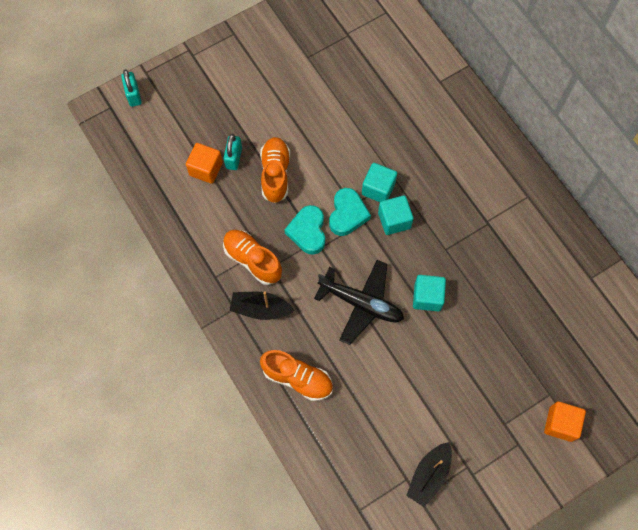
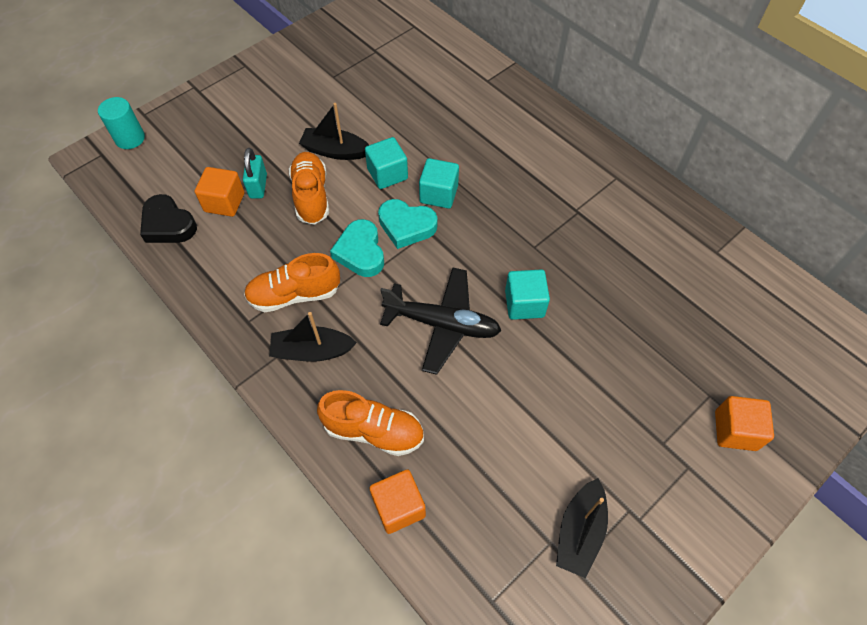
camera: 10 degrees left, 10 degrees down
(133, 95) = (130, 138): turquoise padlock -> turquoise cylinder
(160, 182) = (168, 224): none -> black heart
(252, 260) = (294, 295): orange shoe -> orange shoe turned 45 degrees counterclockwise
(300, 134) = (335, 151): none -> black boat
(307, 436) = (399, 507): none -> orange cube
(347, 214) = (406, 226): turquoise heart -> turquoise heart turned 105 degrees clockwise
(394, 220) = (465, 224): turquoise cube -> turquoise cube (387, 174)

